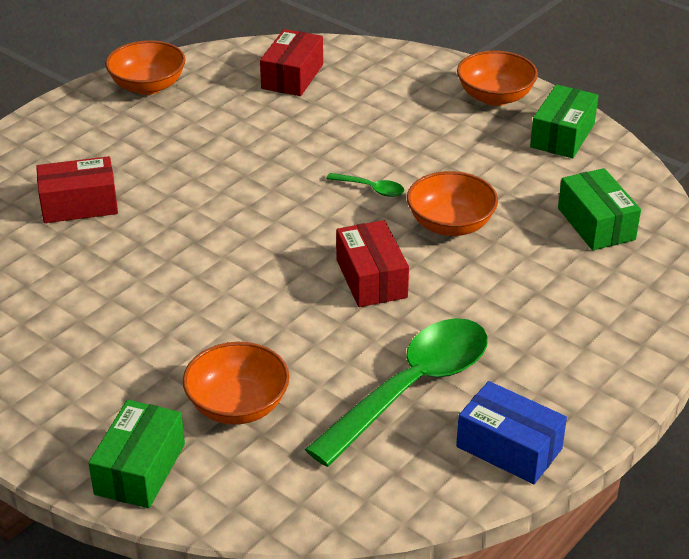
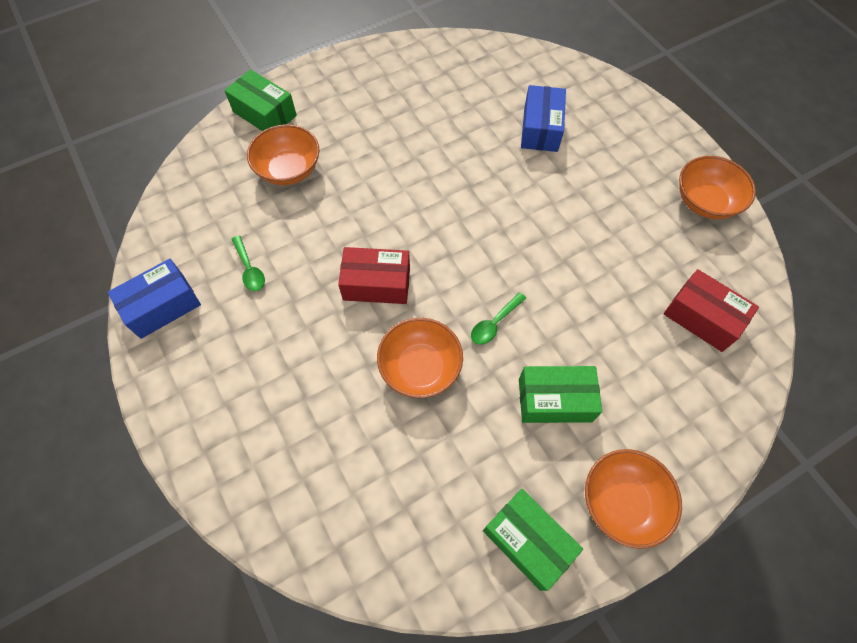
camera: 110 degrees right, 25 degrees up
(79, 204) = (540, 129): red box -> blue box
(412, 388) = (249, 269): green spoon -> green spoon, size x0.41
(596, 224) = (370, 497): green box -> green box (554, 400)

